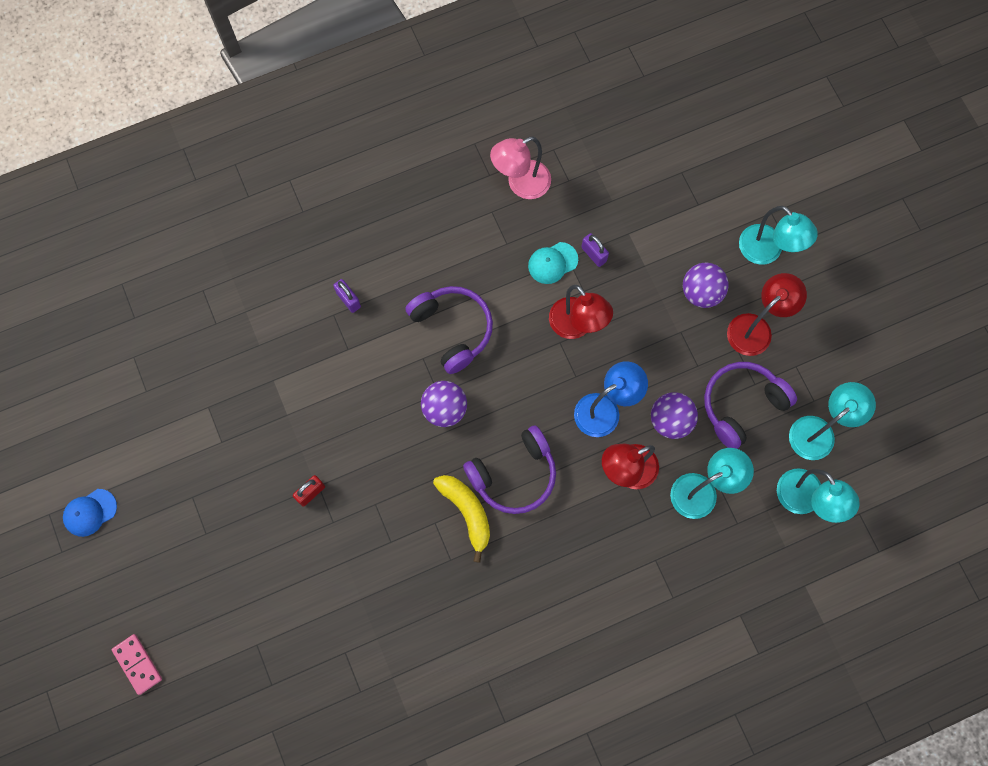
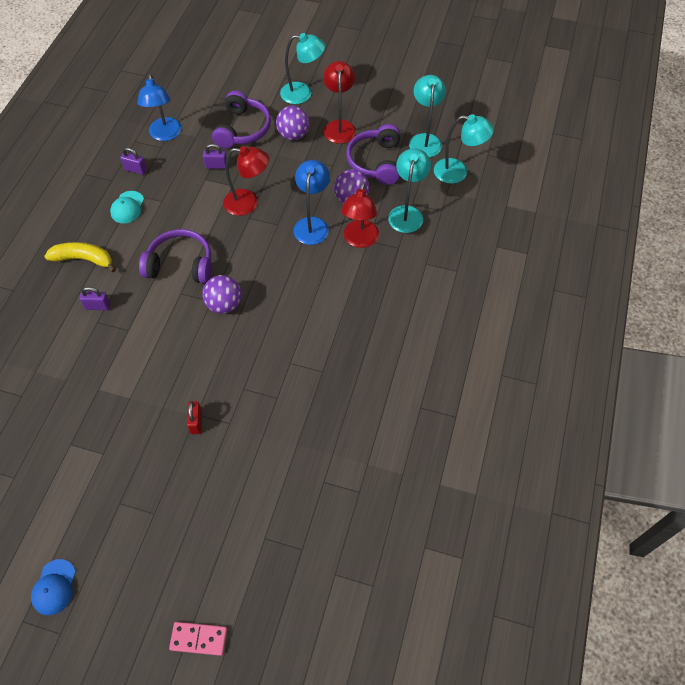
camera: 50 degrees left, 15 degrees down
(467, 512) = (301, 340): yellow banana -> yellow banana (84, 259)
(514, 475) = (304, 297): purple headphones -> purple headphones (242, 129)
(521, 184) = (135, 169): pink lamp -> purple padlock
(552, 263) = (199, 188): turquoise cap -> turquoise cap (127, 207)
(587, 170) = (165, 135): none -> blue lamp

